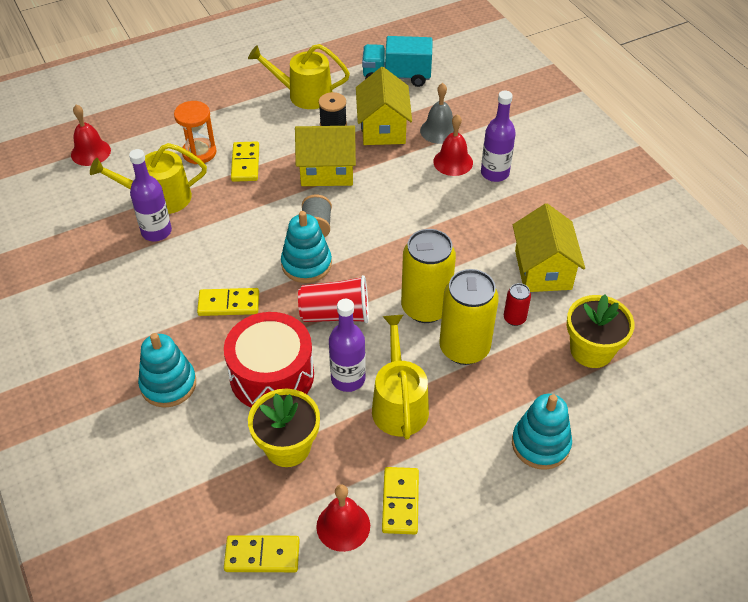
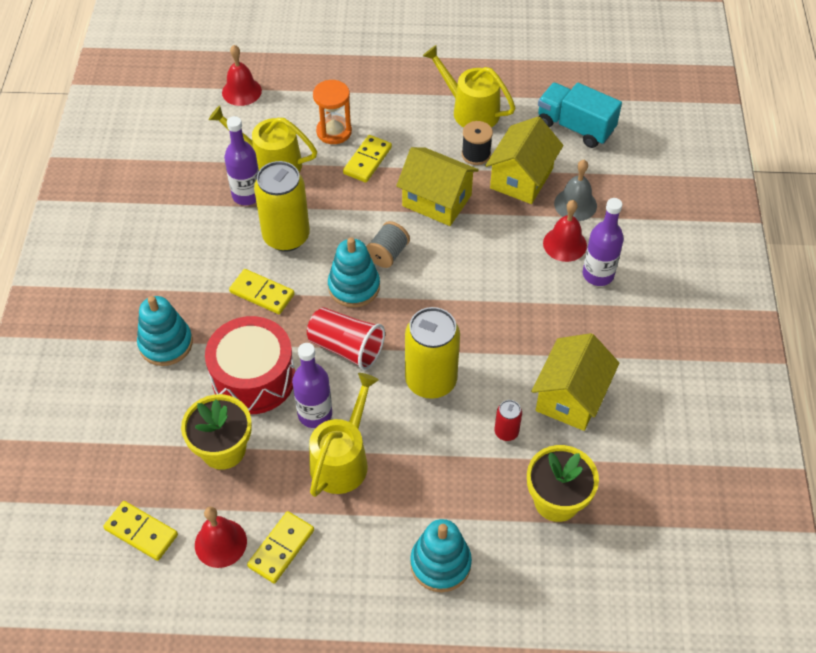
camera: 30 degrees right, 5 degrees up
(464, 348) = (438, 437): yellow can -> yellow can (286, 236)

